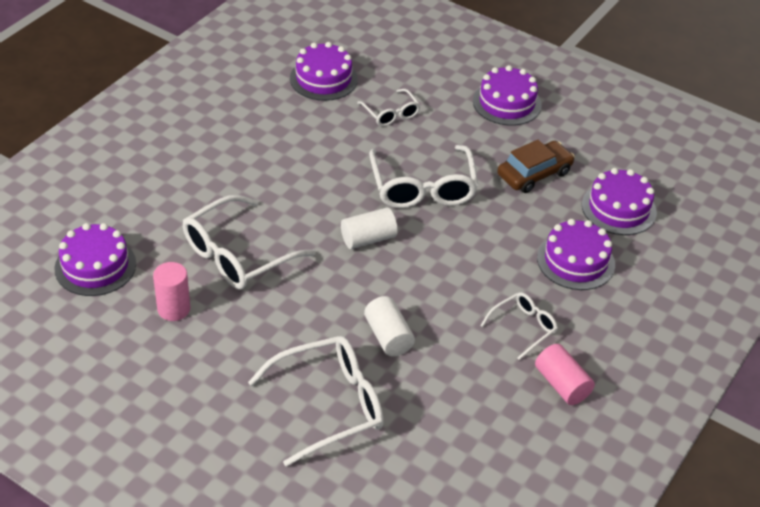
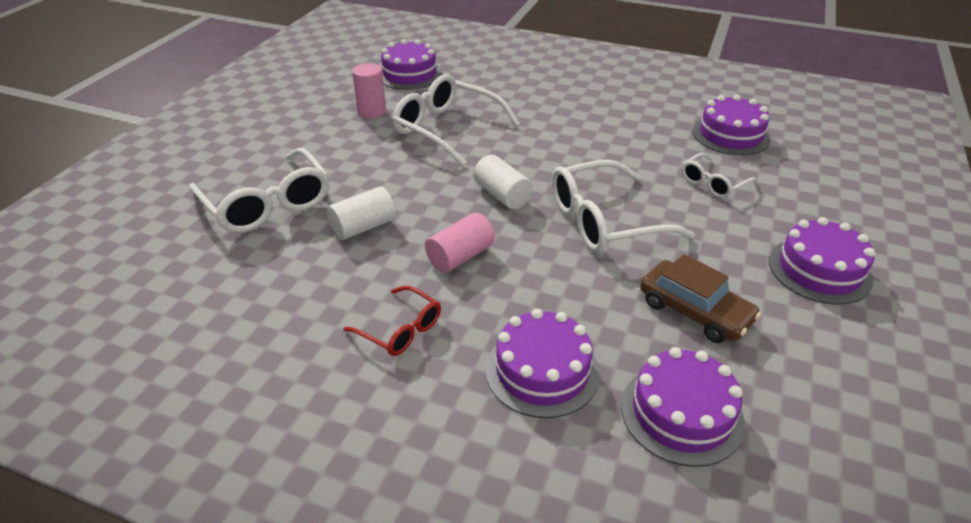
camera: 80 degrees right, 5 degrees down
(523, 327) = (400, 330): white glasses -> red glasses
(562, 384) = (308, 376): pink cylinder -> pink cylinder (460, 256)

